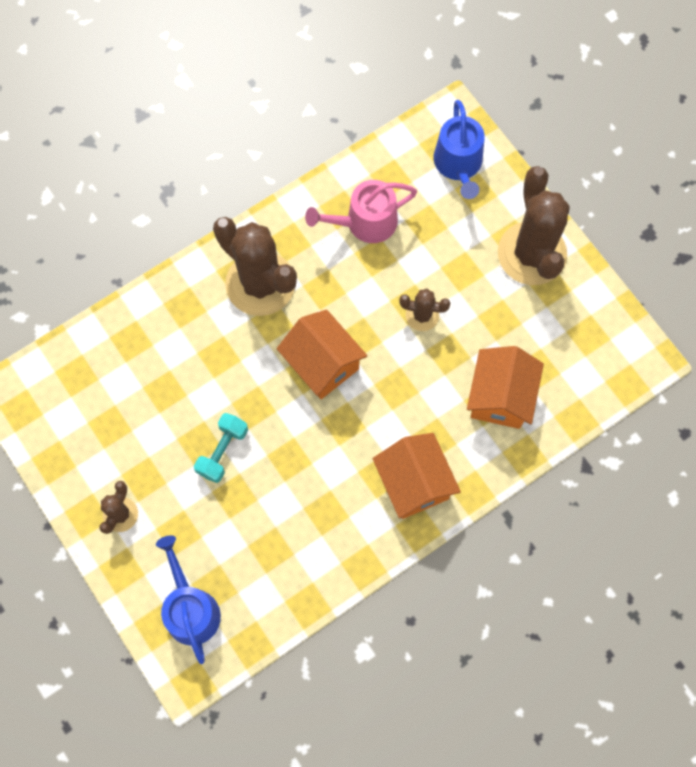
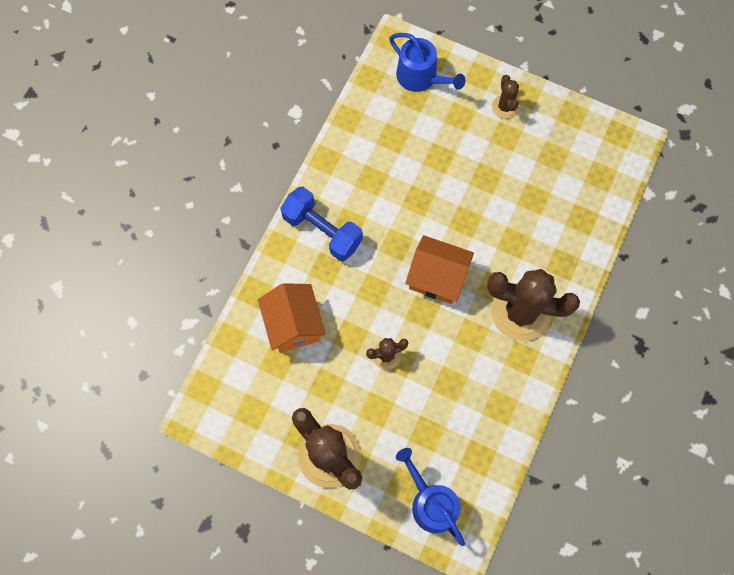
camera: 150 degrees right, 0 degrees up
(222, 451) = (466, 181): turquoise dumbbell -> none
(365, 222) = (474, 407): pink watering can -> none
(414, 483) = (322, 230): orange house -> blue dumbbell

